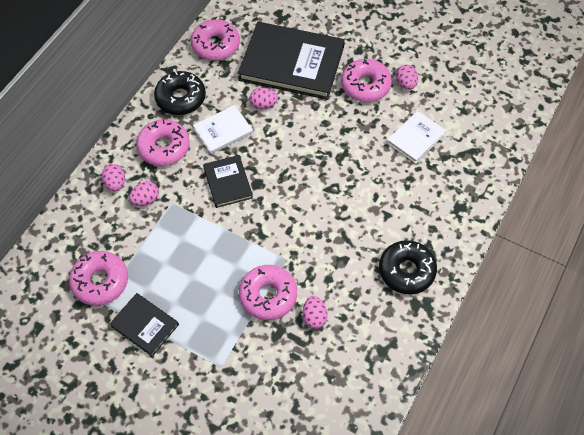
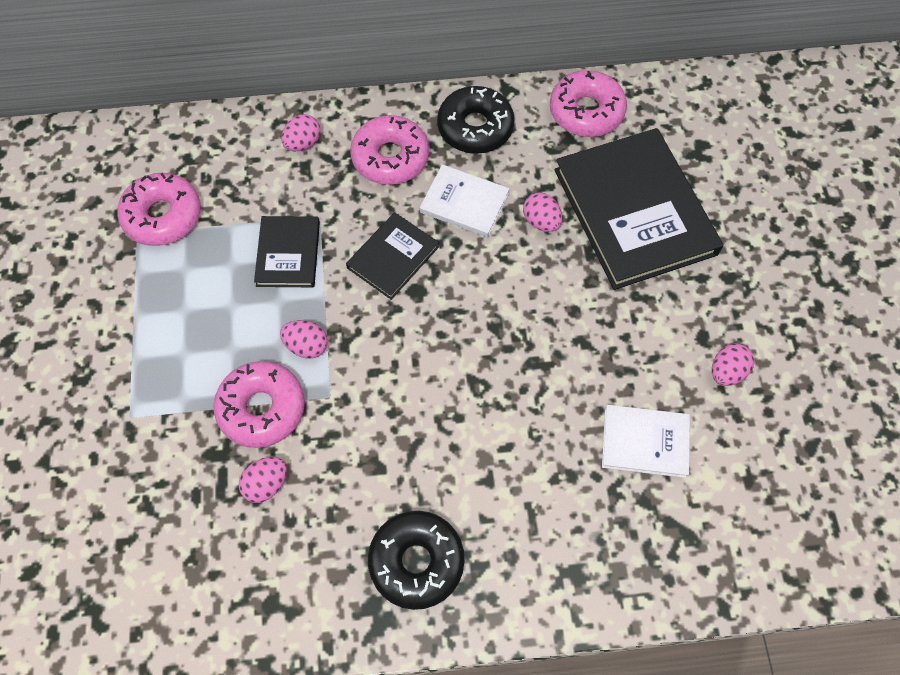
camera: 55 degrees right, 5 degrees up
(144, 325) = (135, 299): black book -> black book (288, 253)
(145, 200) = (303, 188): pink egg -> pink egg (306, 346)
(365, 85) = (678, 322): pink donut -> none

